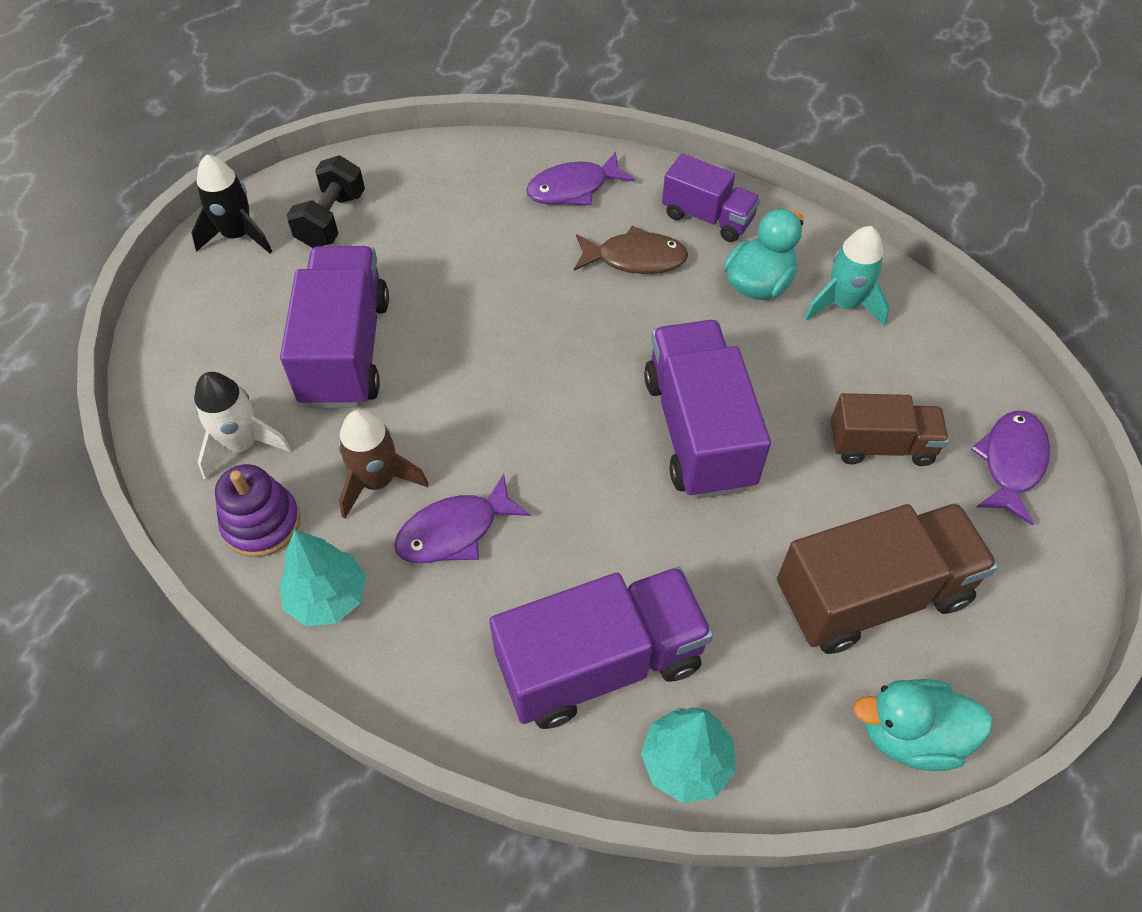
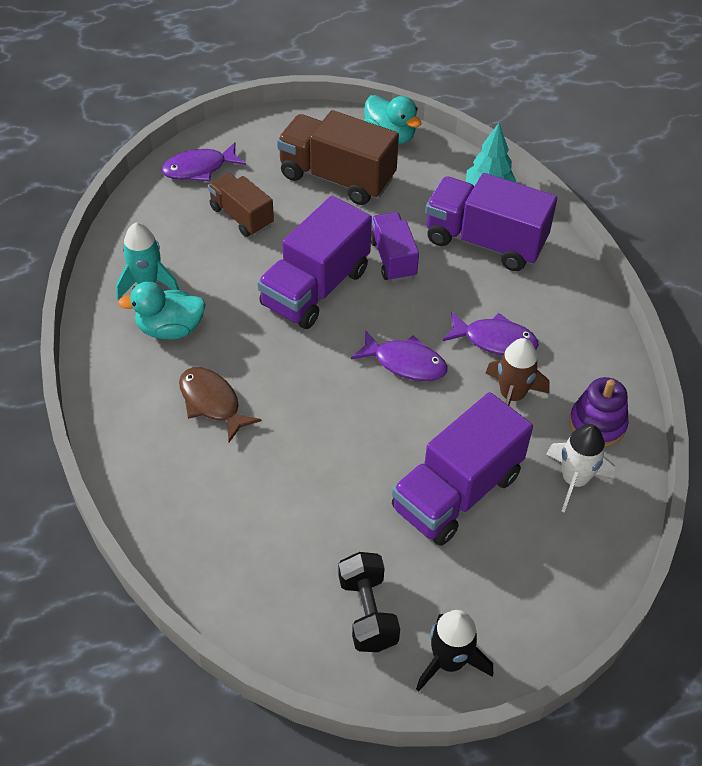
camera: 135 degrees left, 5 degrees down
(328, 597) = (590, 360): turquoise tree -> none
(331, 220) = (367, 612): black dumbbell -> black dumbbell turned 75 degrees counterclockwise
(573, 188) = (177, 487): purple fish -> purple fish (405, 363)
(707, 217) = (131, 391): purple truck -> purple truck (393, 258)

